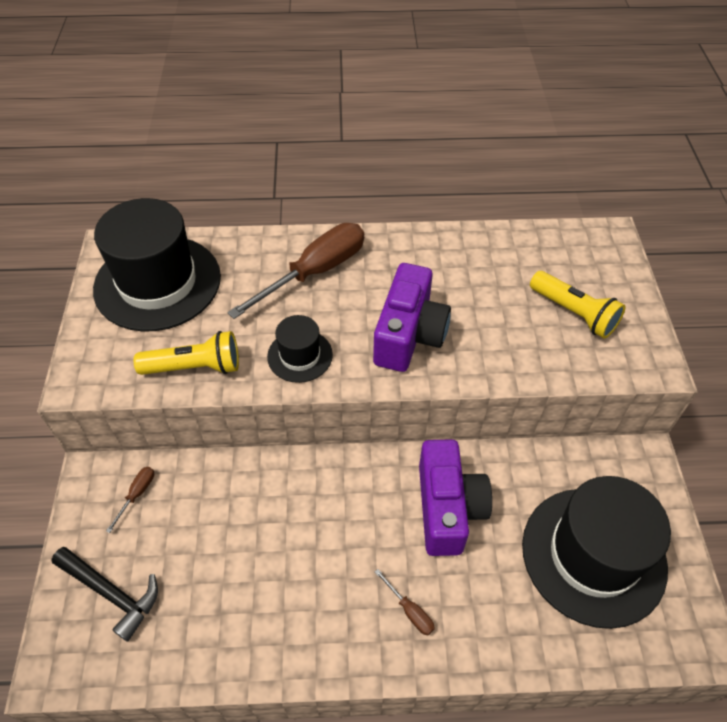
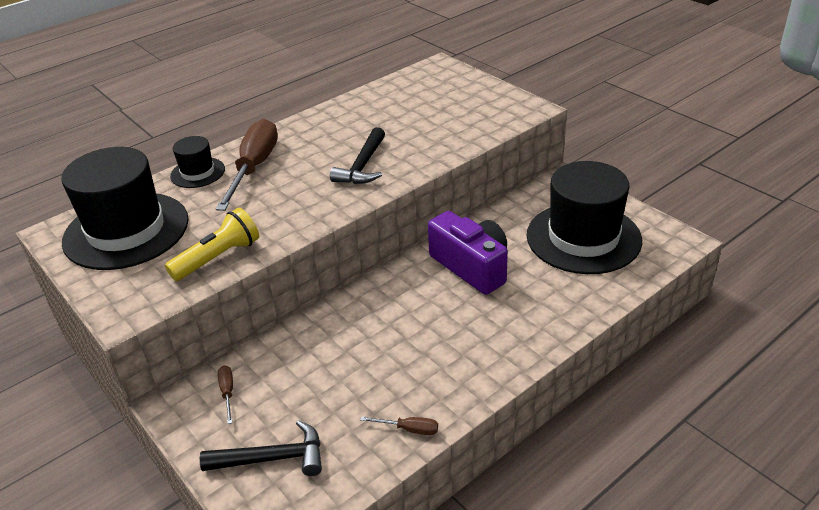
camera: 35 degrees left, 15 degrees down
(300, 355) = (295, 212): black hat -> black hat (197, 173)
(409, 334) = (362, 166): purple camera -> black hammer
(409, 611) = (505, 329): brown screwdriver -> brown screwdriver (409, 429)
(574, 313) = (458, 108): yellow flashlight -> none

